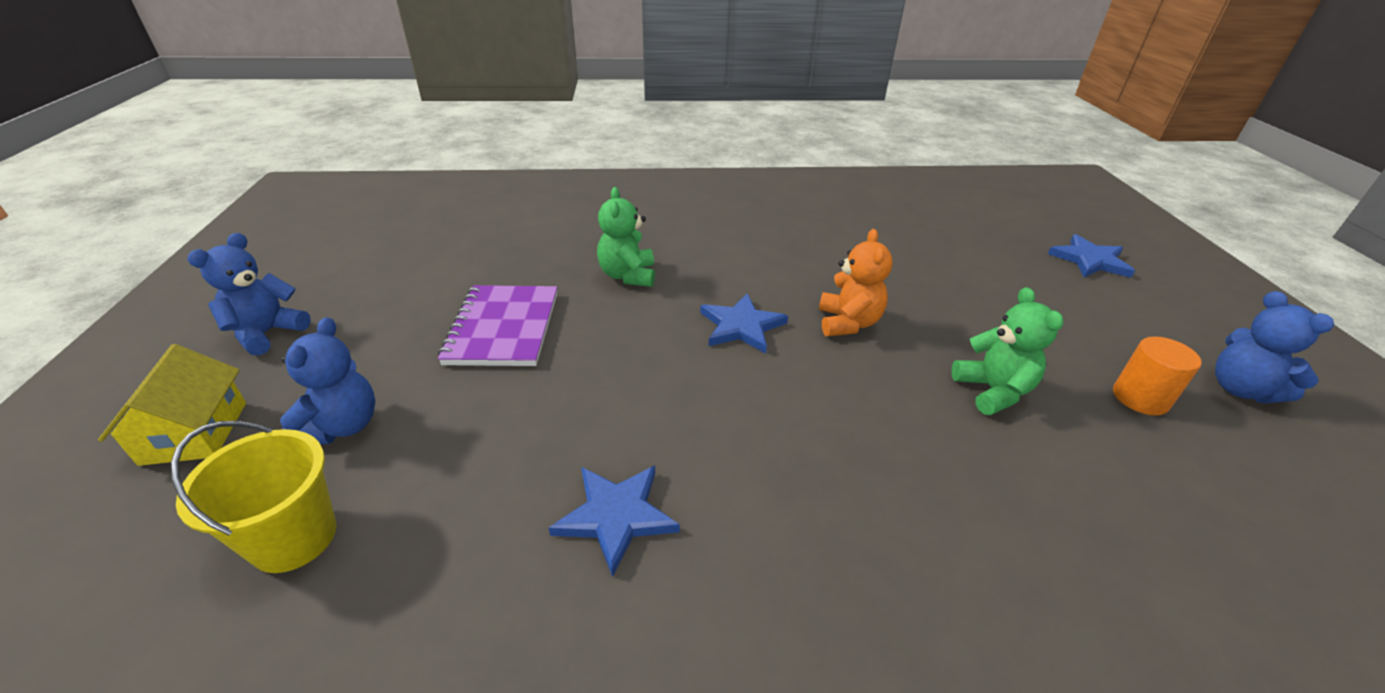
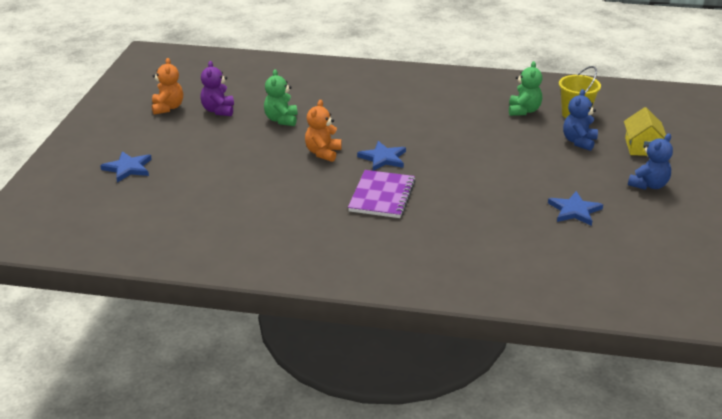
camera: 165 degrees left, 5 degrees down
(503, 328) = (516, 173): purple notebook -> purple notebook (382, 196)
(616, 516) = (461, 106): blue star -> blue star (574, 211)
(628, 275) = (441, 194): green teddy bear -> green teddy bear (523, 111)
(1140, 398) = (218, 110): orange cylinder -> purple teddy bear
(1240, 389) = (168, 108): blue teddy bear -> orange teddy bear

